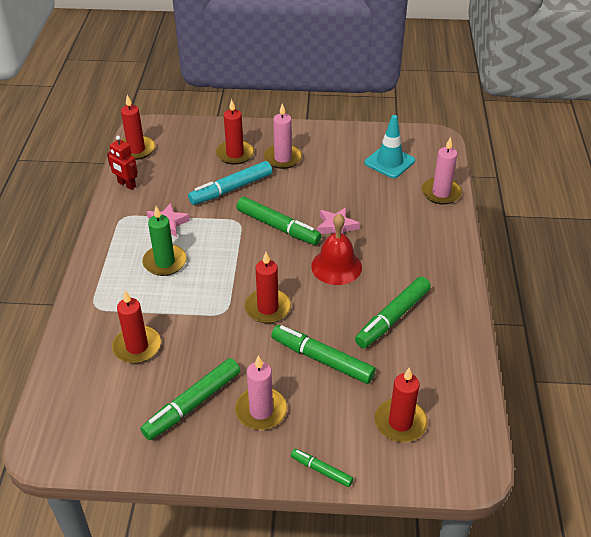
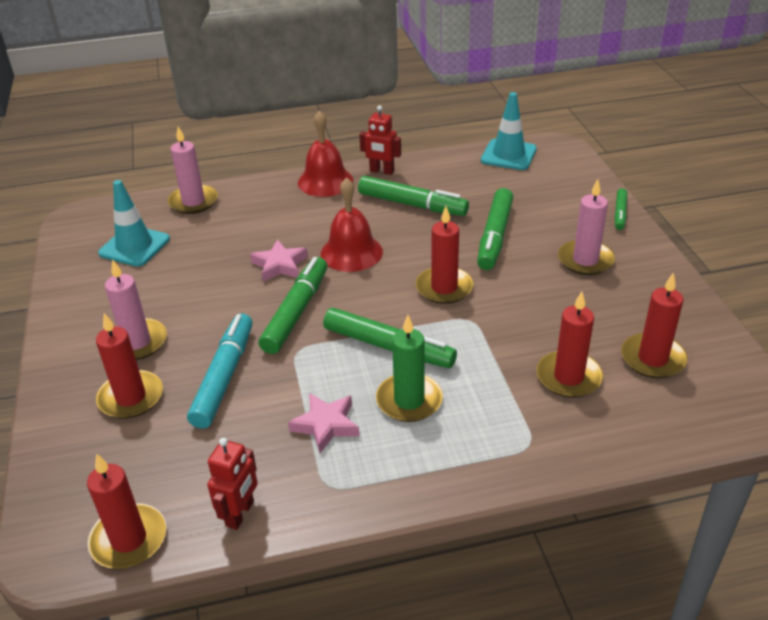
camera: 105 degrees left, 5 degrees down
(193, 404) = (613, 307): green marker -> green marker (388, 347)
(231, 189) = (224, 377): turquoise marker -> turquoise marker turned 120 degrees counterclockwise
(400, 422) = (537, 183): red candle -> red candle (652, 359)
(450, 270) = (325, 181): none -> red bell
(457, 310) = (381, 171): none -> red robot
(464, 417) = (508, 155): none -> turquoise traffic cone

